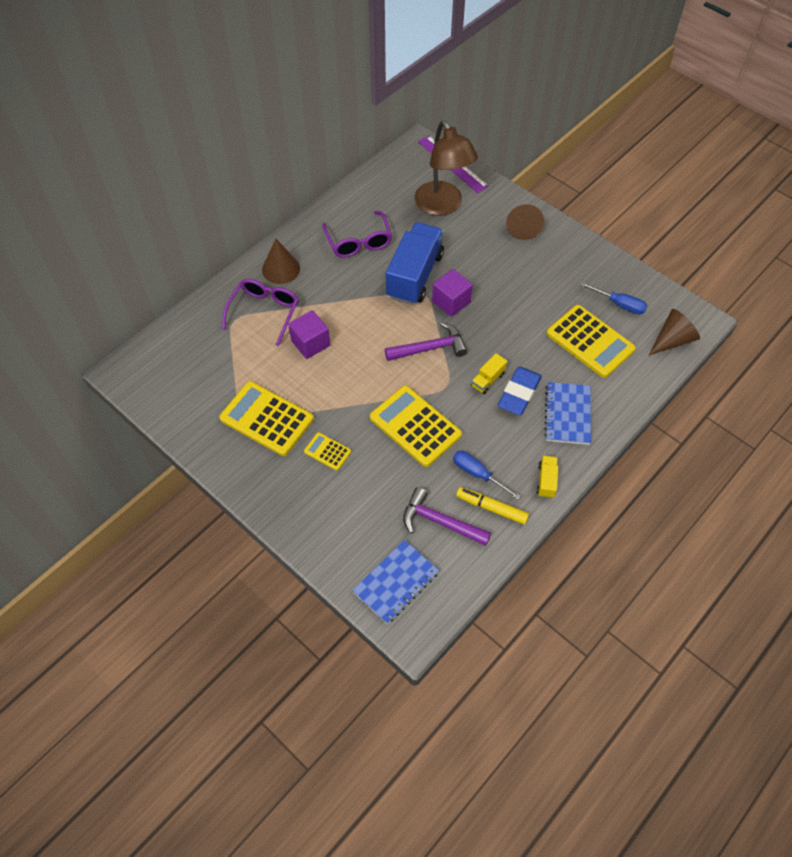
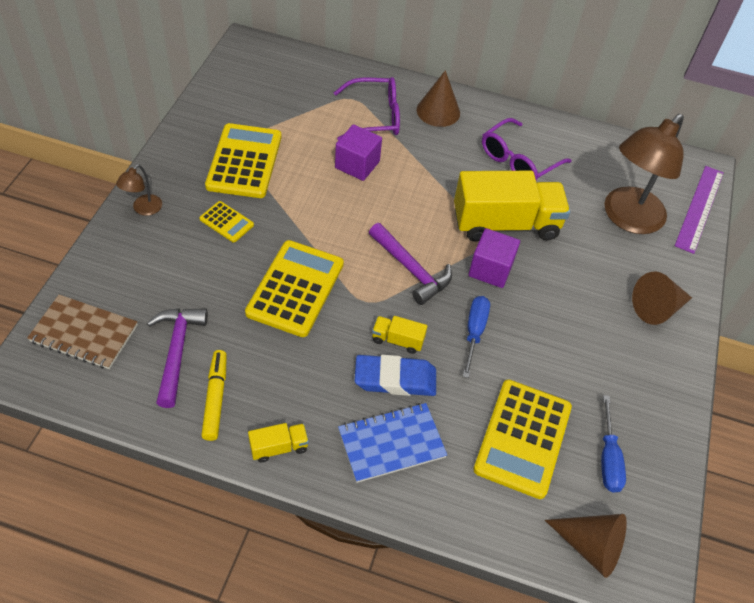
camera: 60 degrees right, 5 degrees down
(284, 507) = (143, 209): none -> brown lamp
(327, 451) = (226, 222): yellow calculator -> yellow calculator turned 120 degrees clockwise
(396, 582) = (84, 333): blue notebook -> brown notebook
(414, 276) = (505, 224): blue truck -> yellow truck
(478, 474) = (257, 370): blue screwdriver -> blue screwdriver (474, 332)

